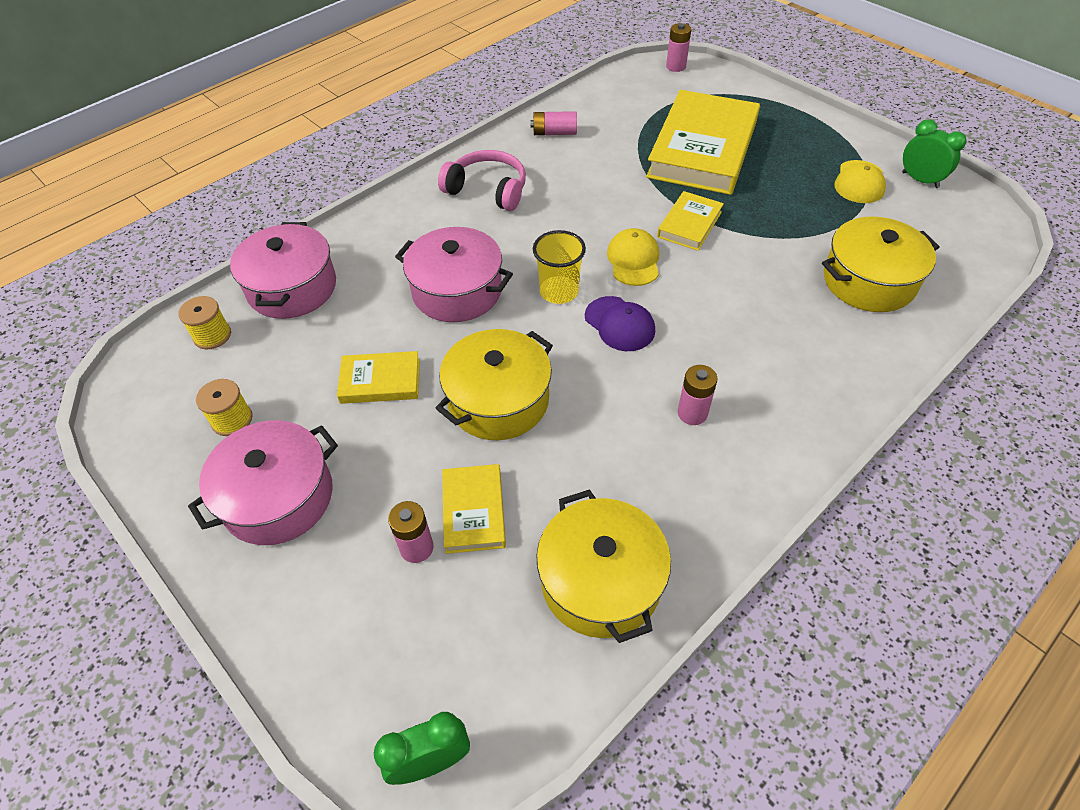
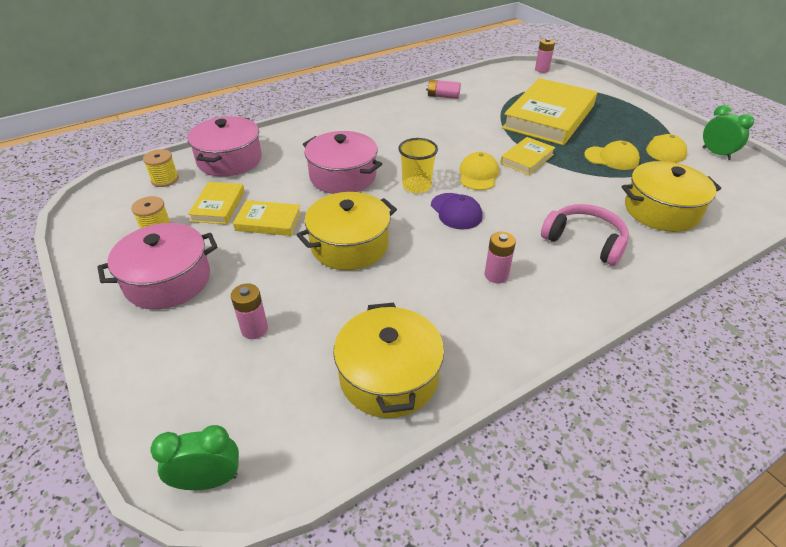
camera: 10 degrees right, 10 degrees down
(473, 511) = (306, 312): yellow book -> yellow book (218, 206)
(487, 190) = (385, 122): pink headphones -> pink headphones (584, 241)
(795, 207) = (611, 158): none -> yellow cap

